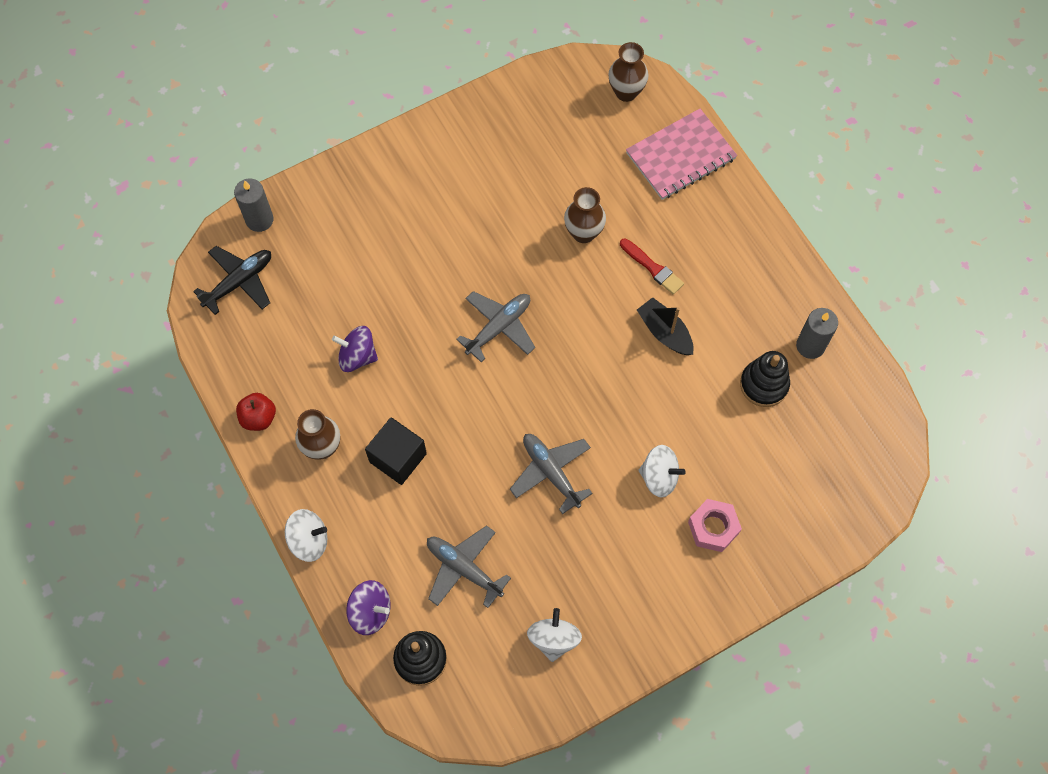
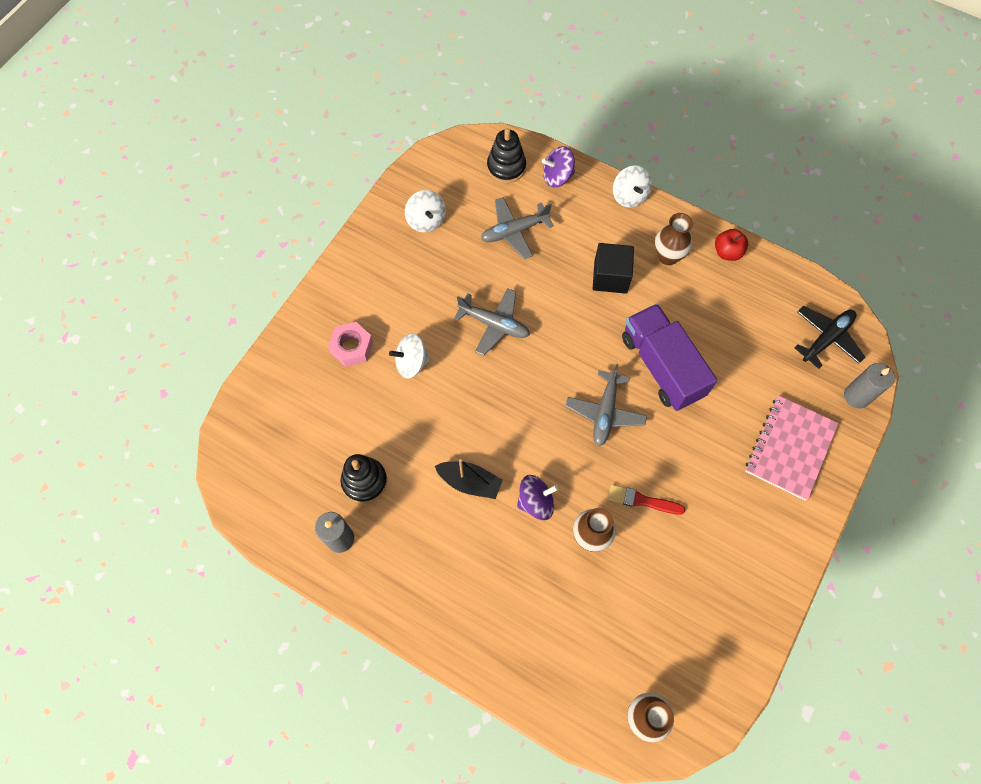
camera: 150 degrees right, 0 degrees up
(239, 282) = (826, 338): black plane -> black plane turned 150 degrees counterclockwise
(309, 540) = (629, 196): white spinning top -> white spinning top turned 75 degrees counterclockwise
(357, 356) = (694, 331): purple spinning top -> purple spinning top (536, 502)
(414, 340) = (662, 366): none -> purple truck
(464, 568) = (514, 231): grey plane -> grey plane turned 150 degrees clockwise
(652, 268) = (512, 536): red brush -> red brush (642, 500)
(680, 156) = (551, 671): pink notebook -> pink notebook (790, 448)

